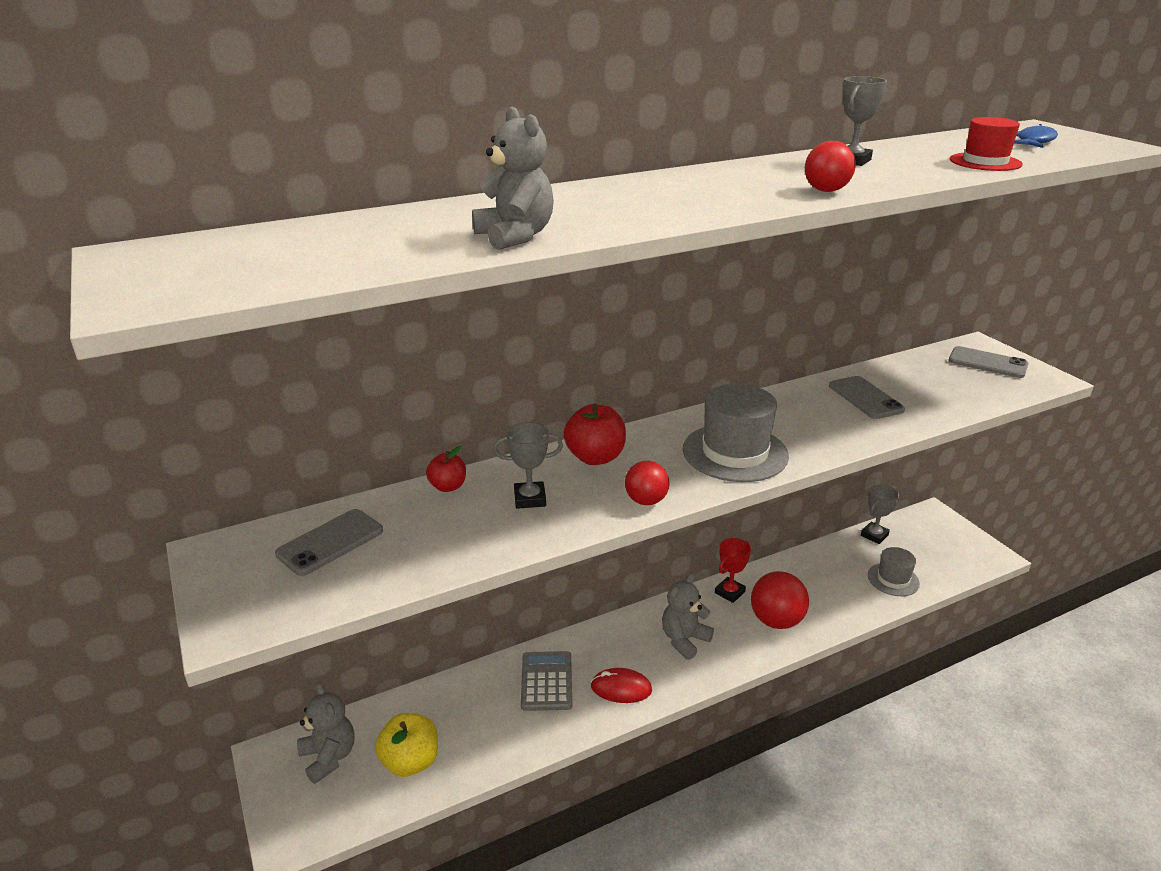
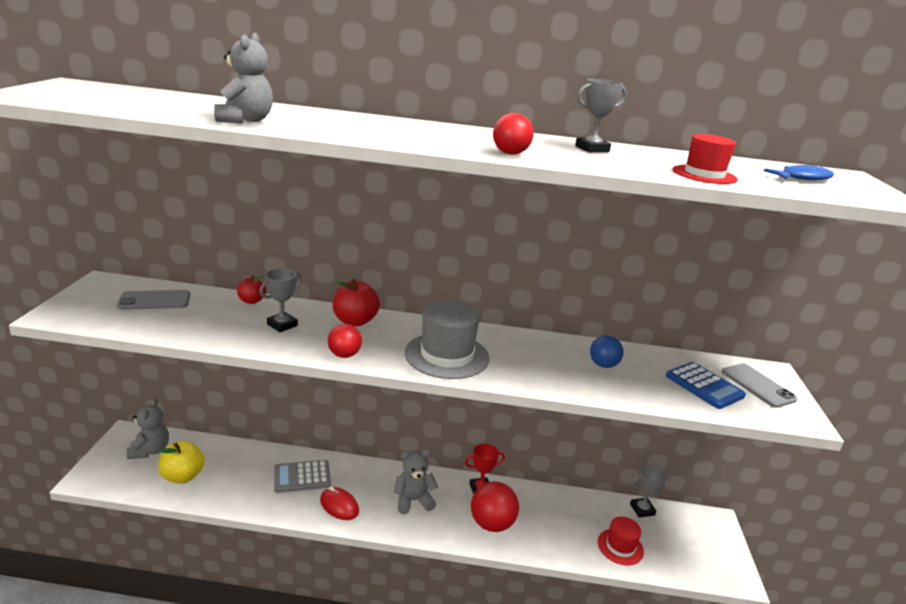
camera: 30 degrees right, 5 degrees down
(530, 499) = (282, 325): grey trophy -> grey trophy turned 75 degrees counterclockwise
(546, 681) = (302, 477): grey calculator -> grey calculator turned 135 degrees counterclockwise
(865, 398) = (603, 365): grey phone -> blue ball
(893, 579) = (620, 547): grey hat -> red hat
(957, 382) = (704, 386): none -> blue calculator

